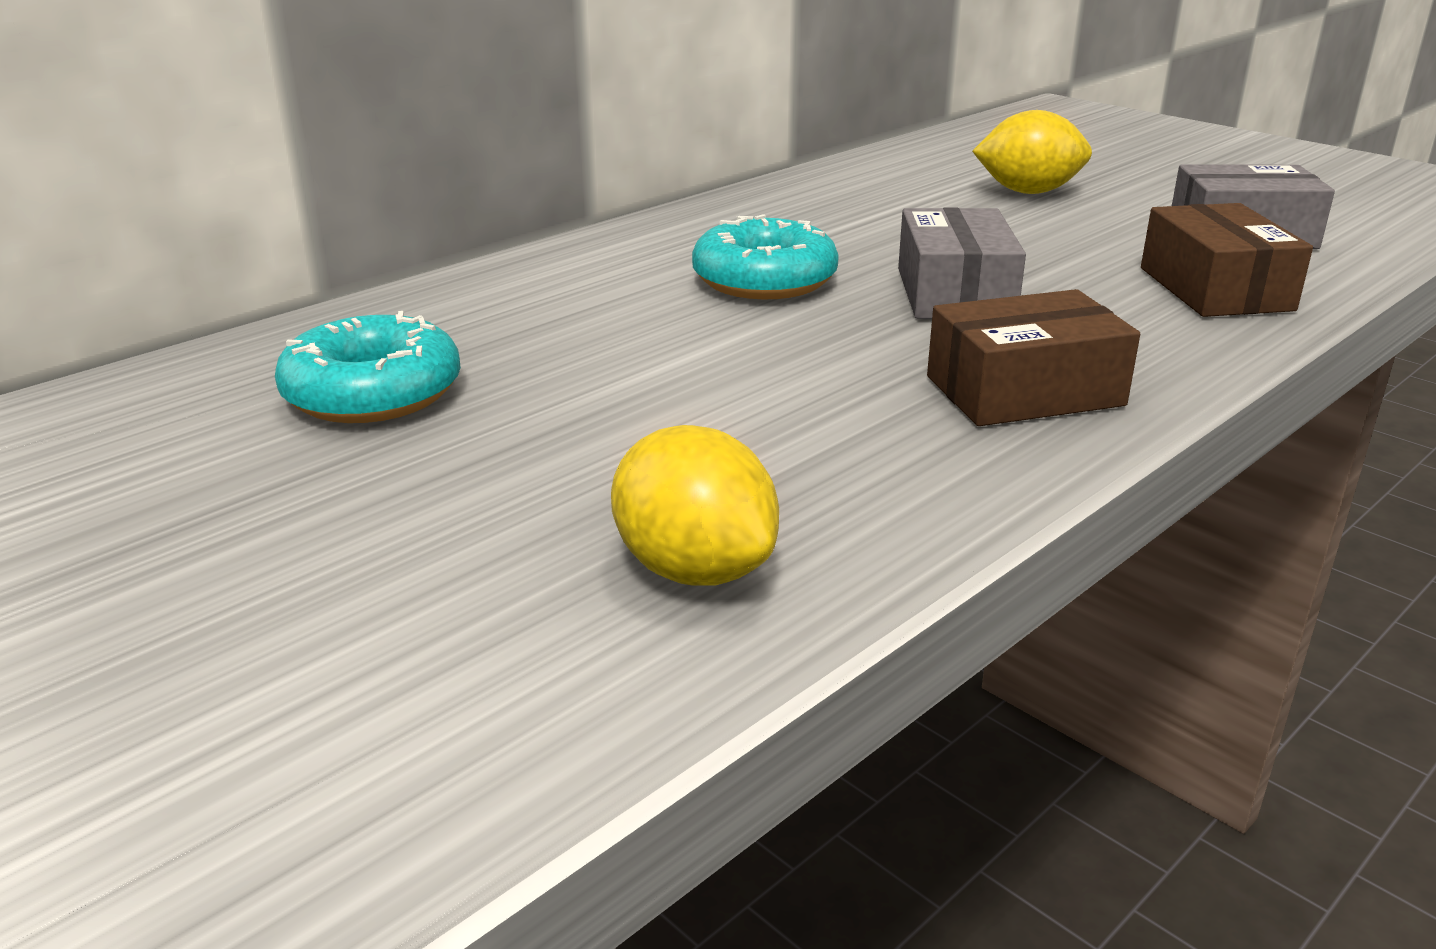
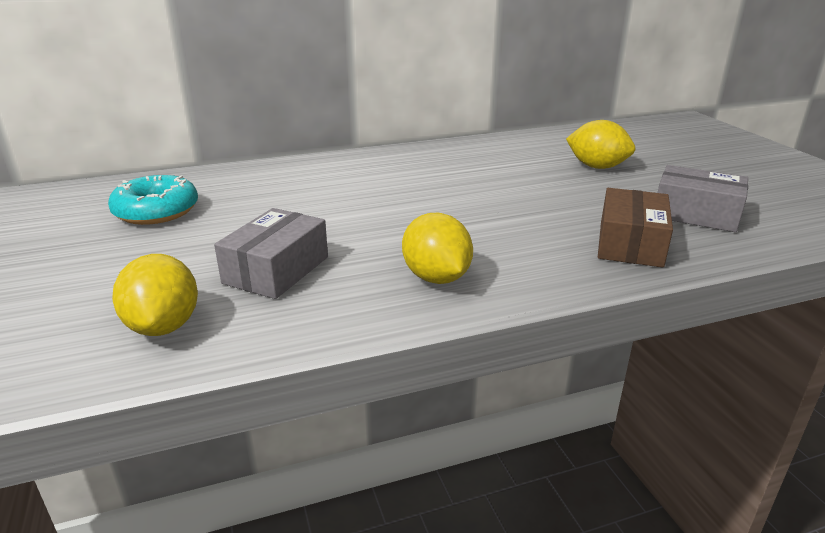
camera: 25 degrees right, 0 degrees up
(764, 280) = (390, 191): turquoise donut -> none
(955, 293) = (475, 216): grey box -> grey box (276, 270)
(1024, 391) = (436, 277): brown box -> yellow lemon

